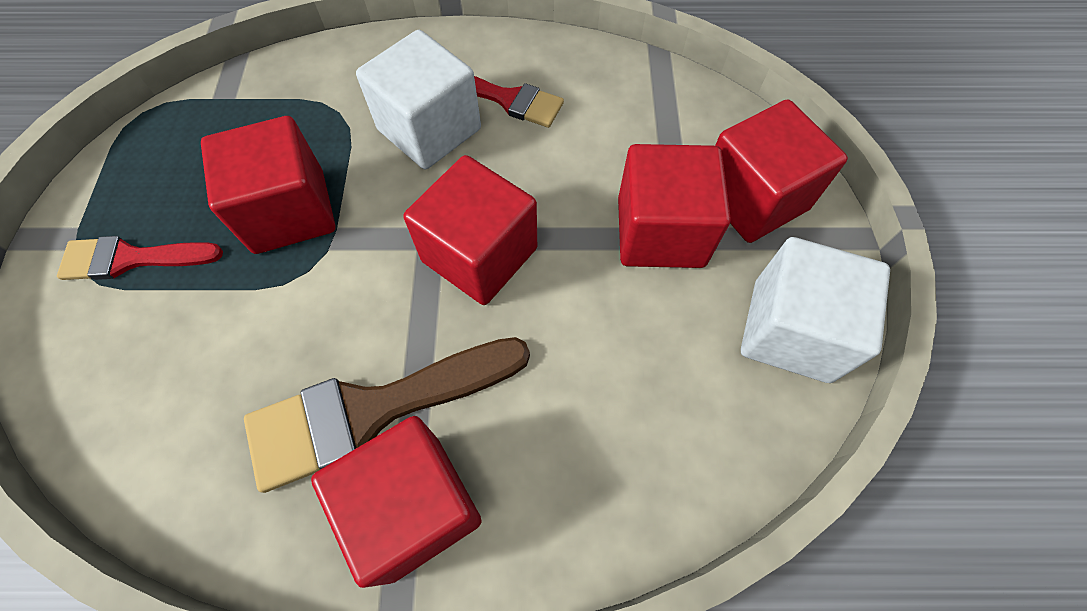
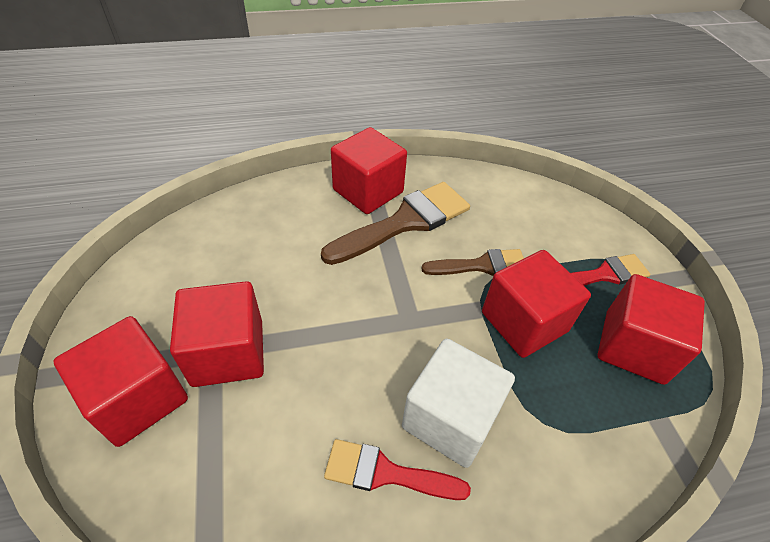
camera: 165 degrees right, 15 degrees down
(293, 302) = (482, 265): none -> brown brush
(479, 254) = (369, 313): red cube -> red cube (634, 347)
(791, 330) = (139, 296): white cube -> none

